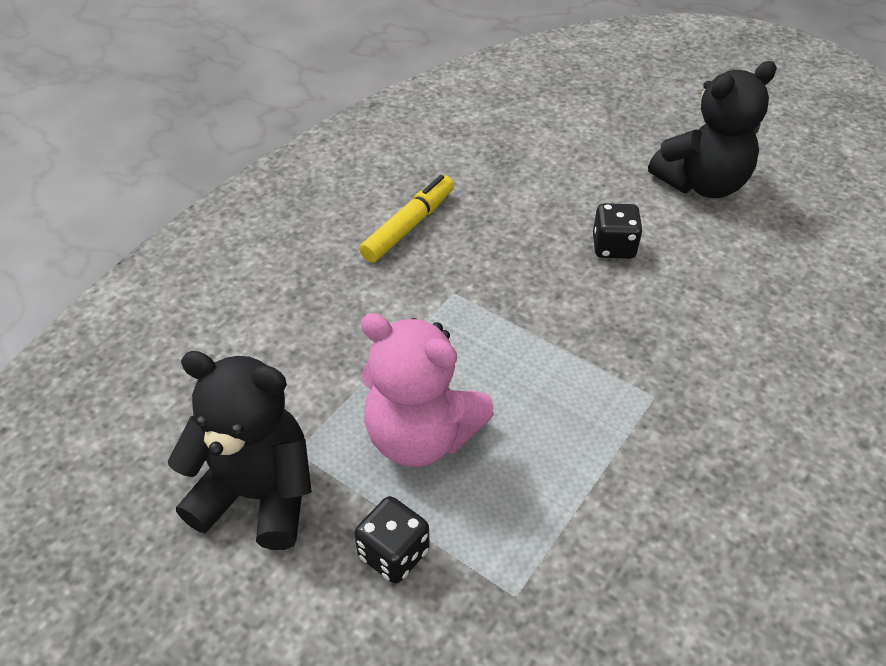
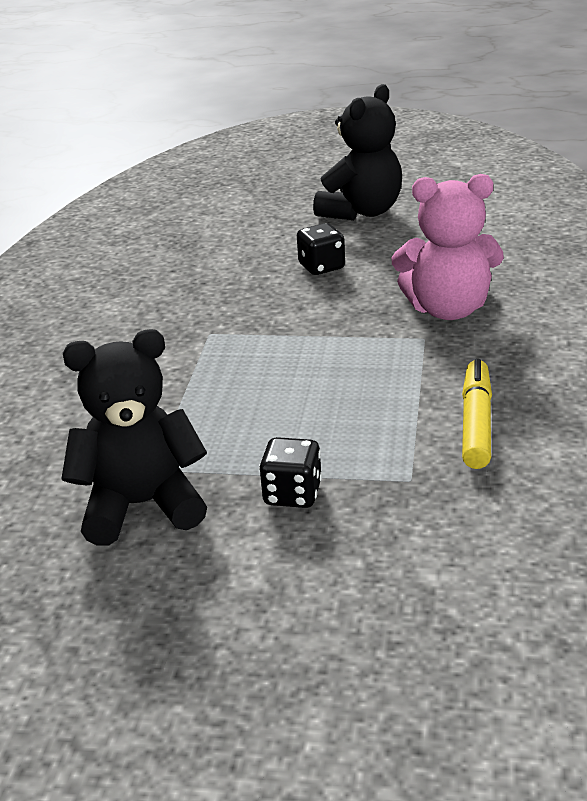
camera: 25 degrees left, 15 degrees down
(409, 226) = (133, 306): yellow marker -> yellow marker (476, 423)
(421, 436) = (256, 422): pink teddy bear -> pink teddy bear (448, 309)

